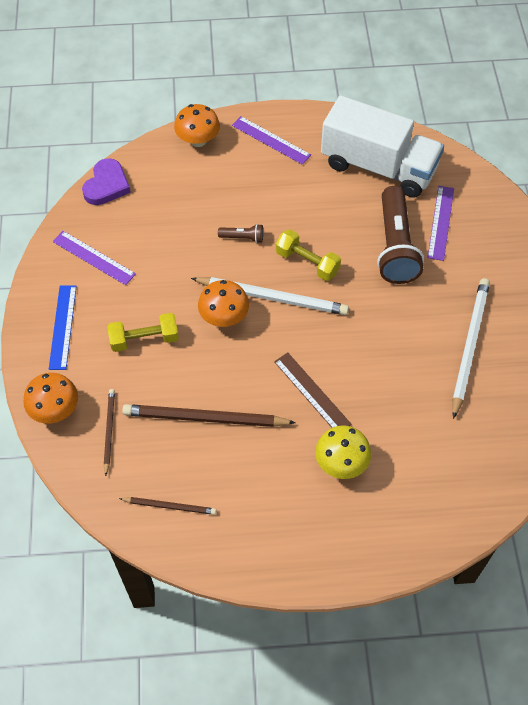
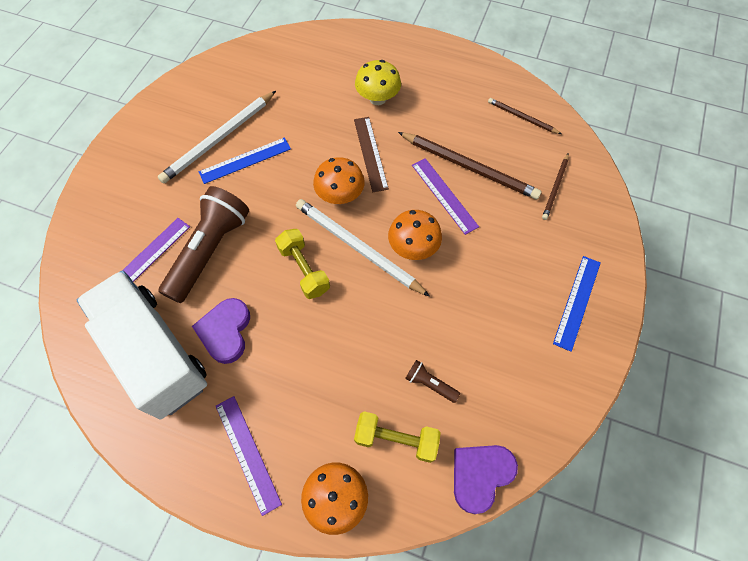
camera: 155 degrees left, 5 degrees up
(55, 410) = (600, 223): orange mushroom -> orange mushroom (340, 195)
(93, 257) = (524, 372): purple ruler -> purple ruler (444, 195)
(144, 339) = (498, 256): yellow dumbbell -> yellow dumbbell (396, 439)
(243, 238) = (352, 326): brown flashlight -> brown flashlight (430, 384)
(338, 198) = (225, 331): none -> purple heart
(427, 335) = (245, 160): none -> blue ruler

